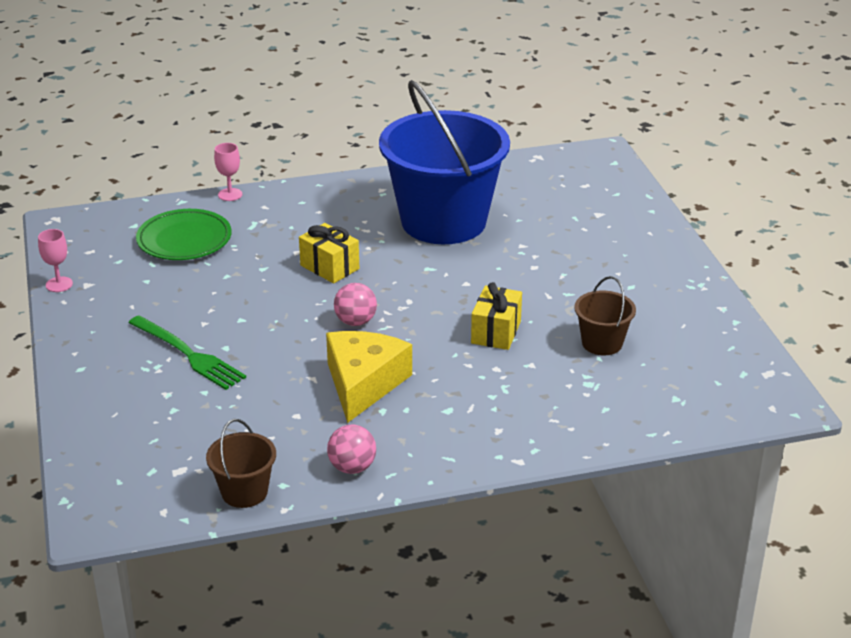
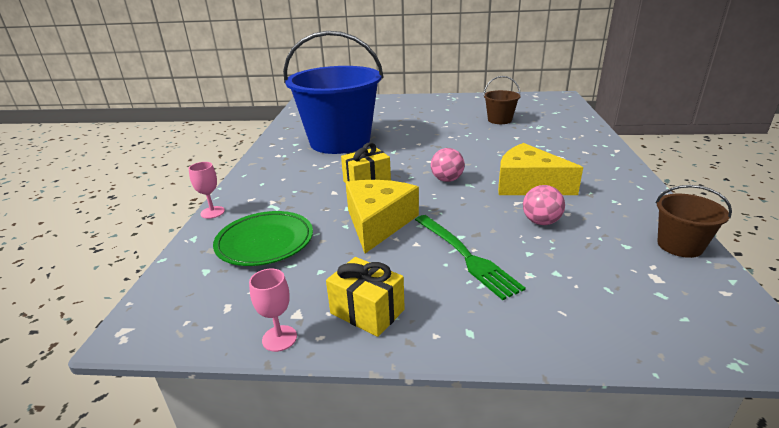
camera: 70 degrees left, 5 degrees down
(188, 354) = (466, 256): green fork -> green fork turned 90 degrees clockwise
(237, 293) = (378, 223): none -> yellow cheese
(352, 467) = (634, 198): pink ball -> pink ball (541, 222)
(496, 332) = (478, 141): yellow gift -> yellow gift (367, 311)

